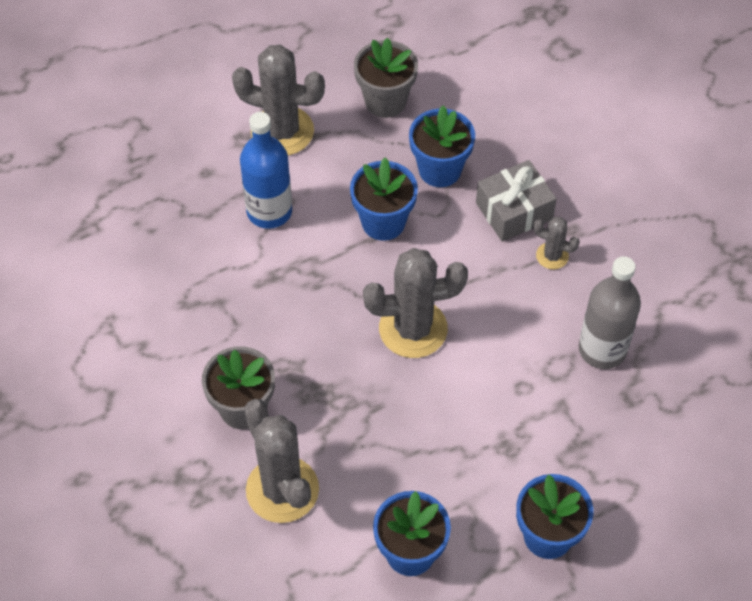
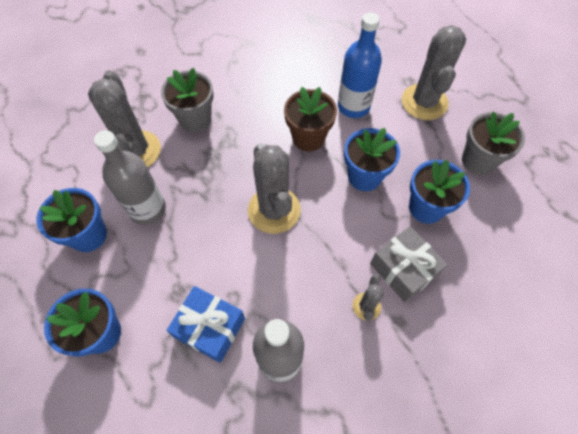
camera: 80 degrees right, 5 degrees up
(282, 490) = (136, 151): grey cactus -> grey cactus turned 60 degrees counterclockwise
(309, 273) = (308, 138): none -> brown flower pot
(383, 477) = (148, 209): none -> grey bottle
(556, 416) = (210, 328): none -> blue gift

